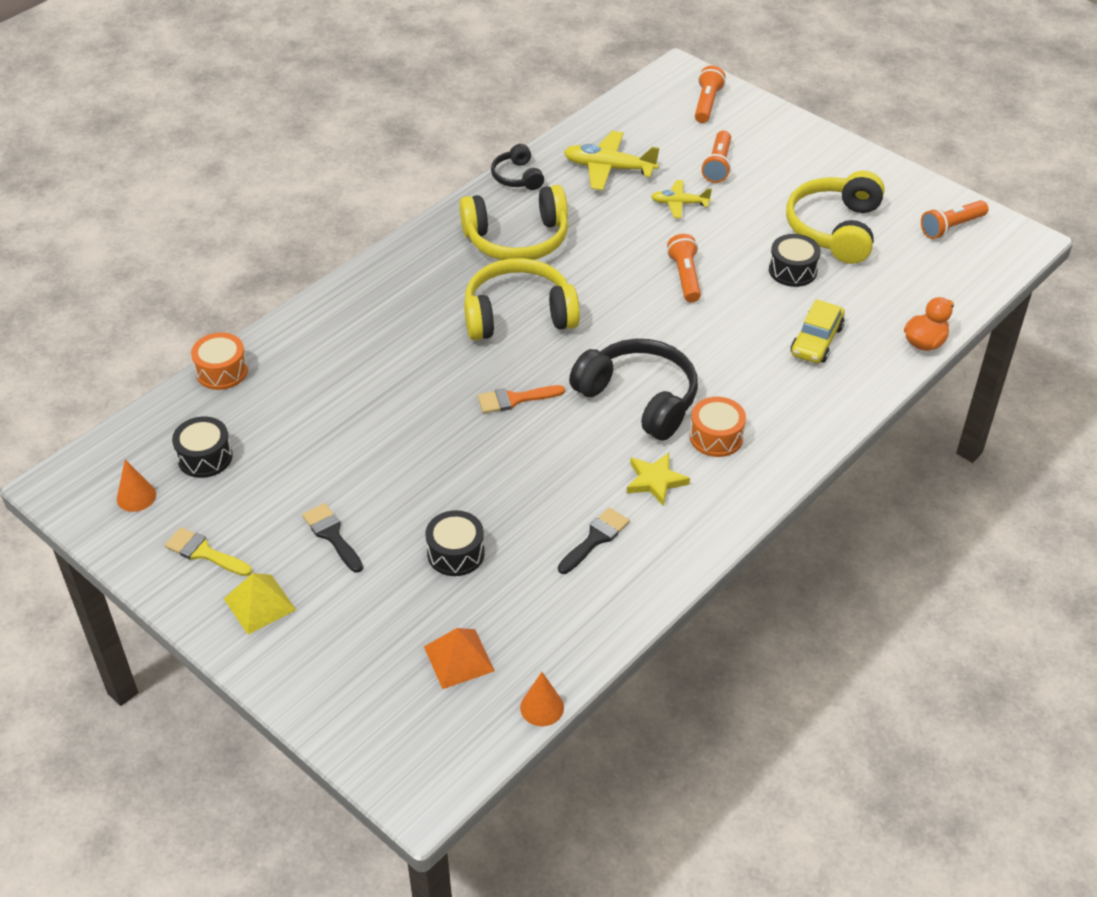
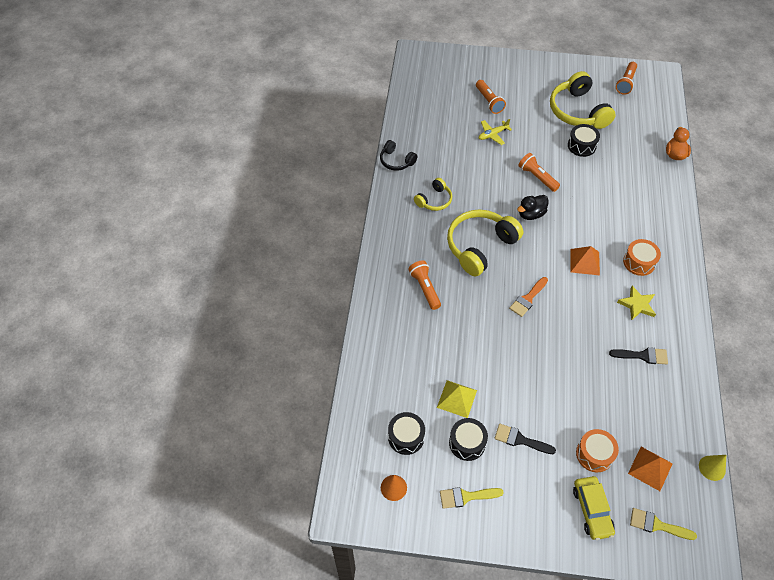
camera: 35 degrees left, 10 degrees up
(222, 371) = (359, 376): orange drum -> orange drum (594, 454)
(259, 604) = (526, 507): yellow pyramid -> yellow pyramid (457, 398)
(396, 719) = (657, 525): none -> yellow brush
(456, 553) = (589, 408): black drum -> black drum (467, 443)
(517, 239) = (434, 200): yellow headphones -> yellow headphones, size x0.53
(542, 707) = (712, 468): orange cone -> yellow cone
(595, 538) = (643, 356): black brush -> black brush turned 90 degrees clockwise
(609, 168) = (438, 131): yellow plane -> none
(627, 313) = (531, 214): none -> black duck
(639, 398) = (584, 262): black headphones -> orange pyramid
(707, 104) = (448, 66): orange flashlight -> orange flashlight (425, 288)
(816, 341) = (629, 180): yellow car -> yellow car (592, 510)

